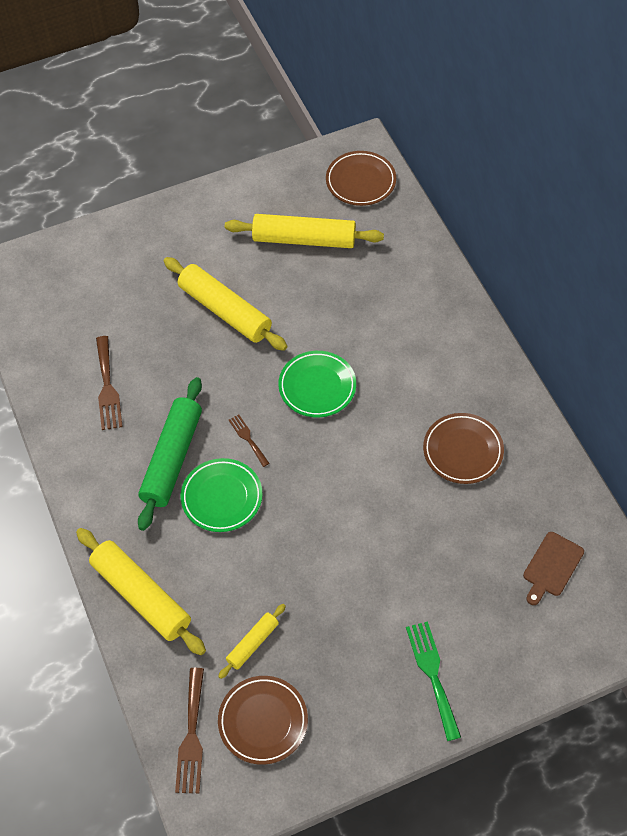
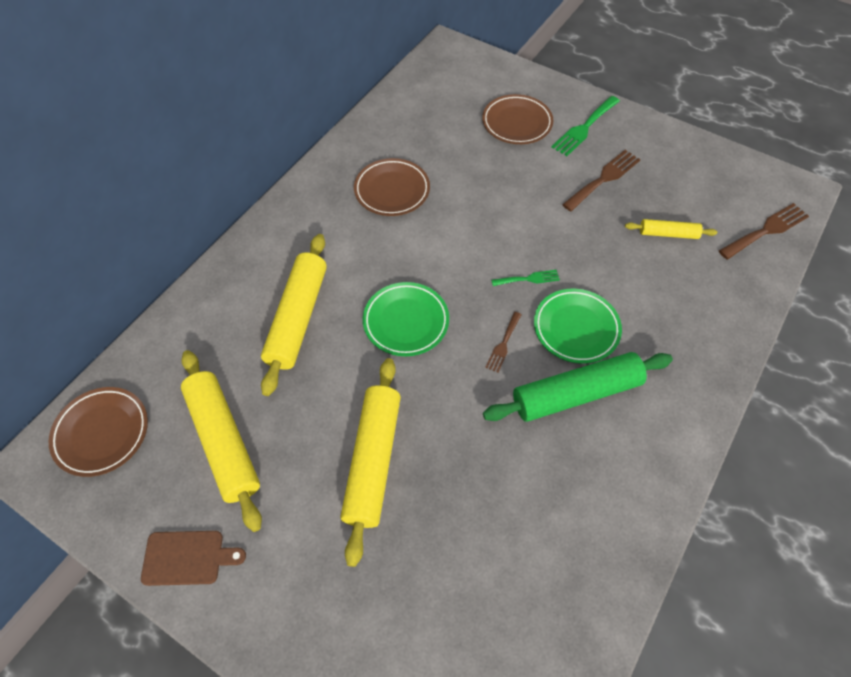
camera: 125 degrees left, 0 degrees up
(107, 387) = (553, 515): brown fork -> brown fork (603, 178)
(141, 595) = (712, 330): yellow rolling pin -> yellow rolling pin (297, 318)
(263, 721) = (711, 197): brown plate -> brown plate (517, 123)
(292, 495) = (528, 279): none -> green fork
(551, 566) = (448, 104): brown cutting board -> brown cutting board (187, 558)

